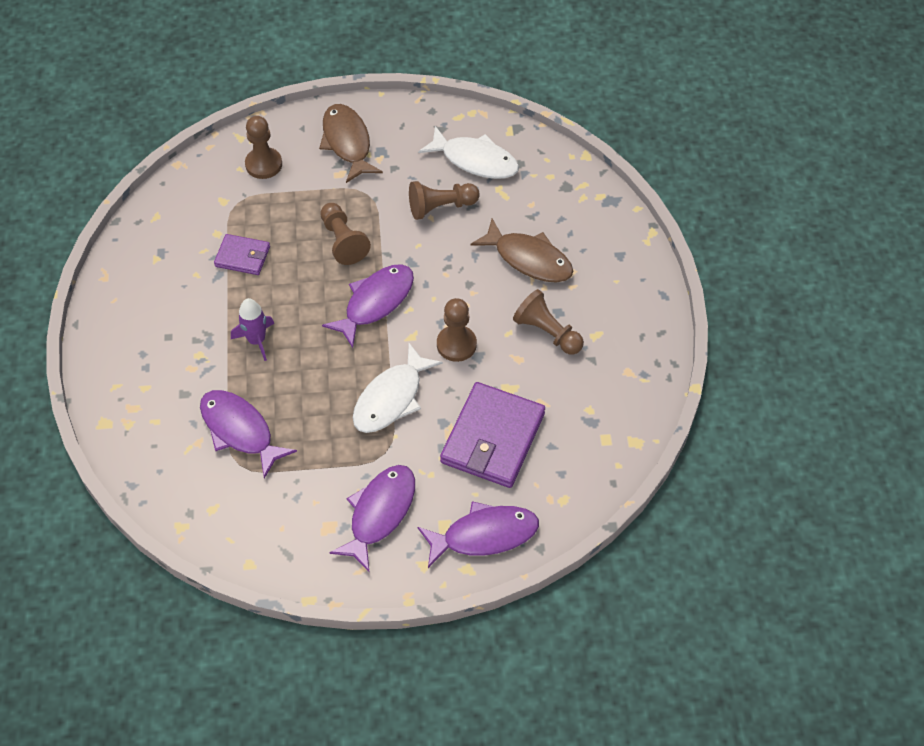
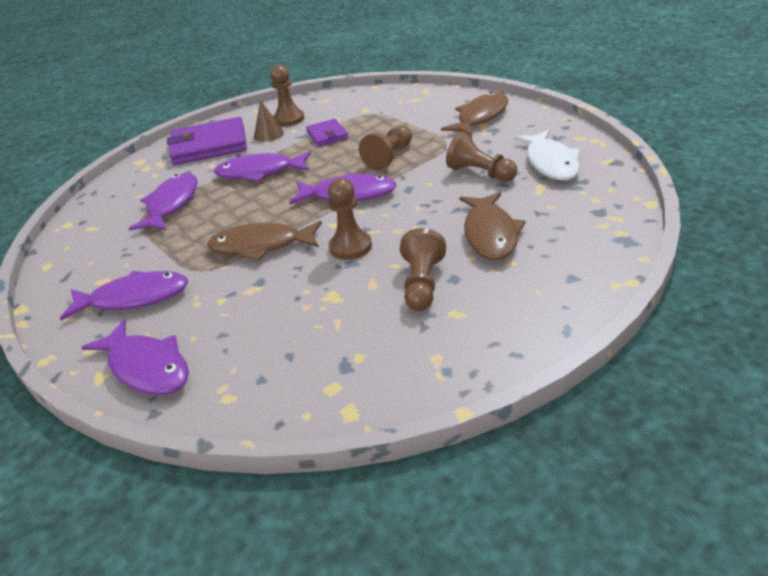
camera: 60 degrees right, 20 degrees down
(180, 296) = (268, 134): none -> brown cone
(256, 340) = (259, 172): purple rocket -> purple fish
(263, 164) = (415, 105): brown pawn -> brown pawn (289, 119)
(391, 398) = (261, 246): white fish -> brown fish
(493, 438) = (266, 315): purple wallet -> purple wallet (209, 146)

